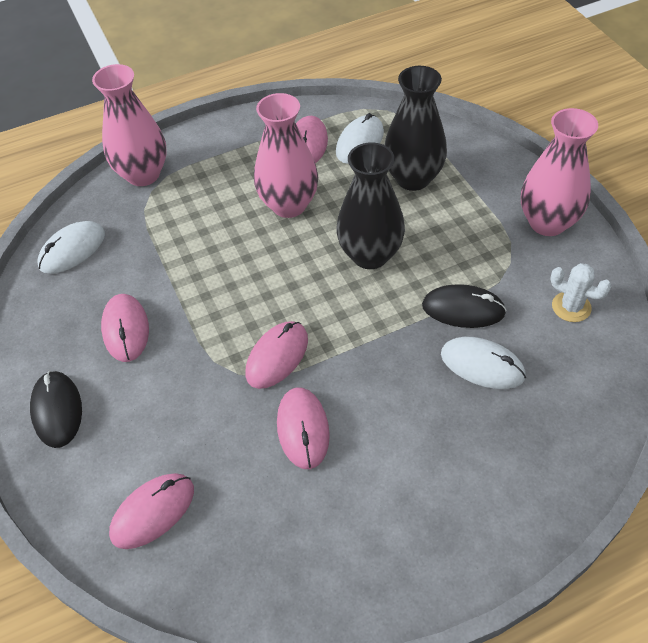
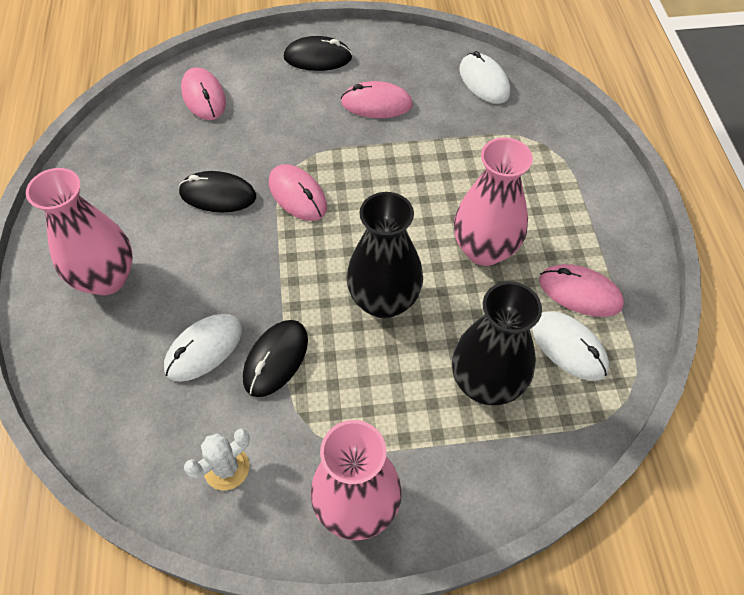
camera: 105 degrees right, 5 degrees up
(143, 174) = (571, 141): pink vase -> pink vase (107, 278)
(303, 429) = (218, 195): pink mouse -> black mouse

